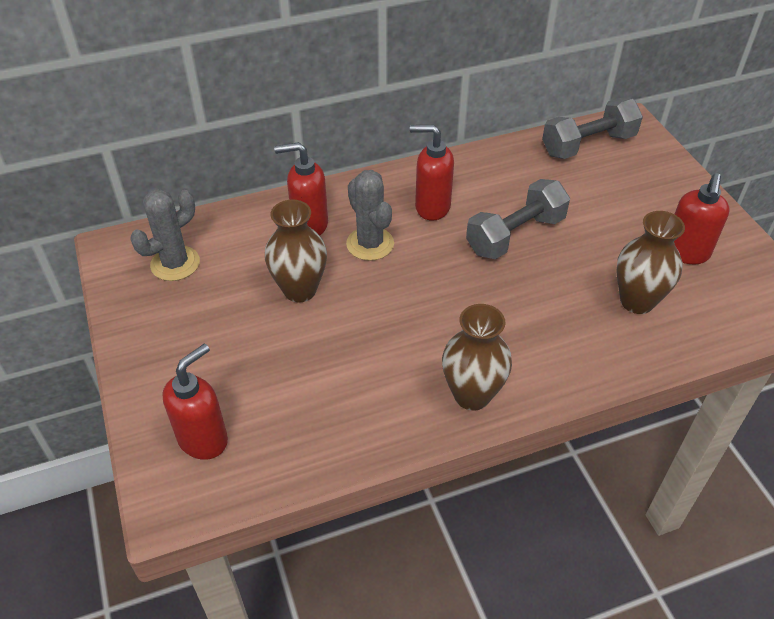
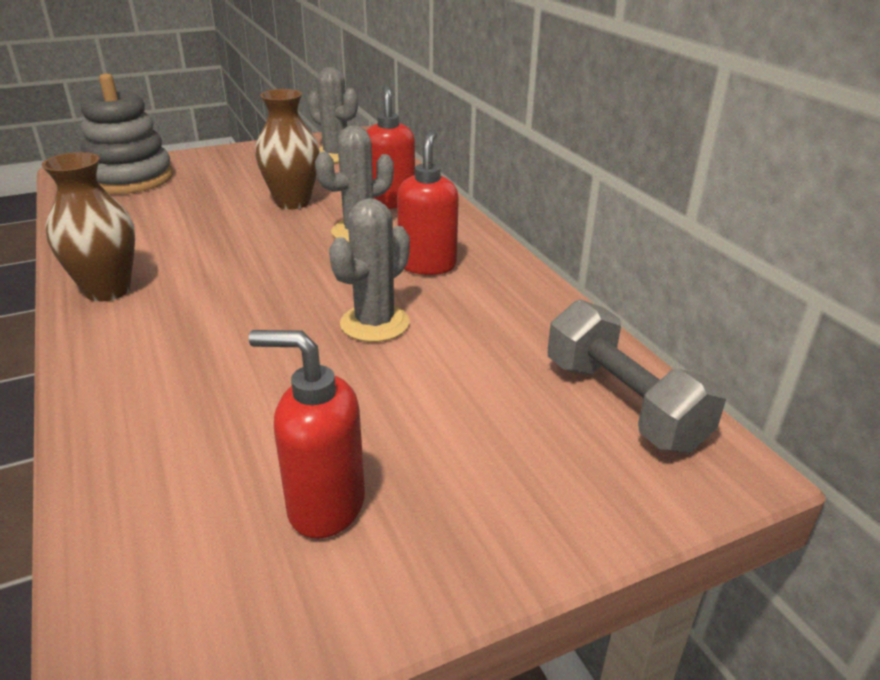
camera: 85 degrees right, 15 degrees down
(203, 439) = (130, 178): red soap dispenser -> grey stacking toy
(515, 235) = (375, 323): grey dumbbell -> grey cactus
(637, 301) = (216, 430): brown vase -> none

